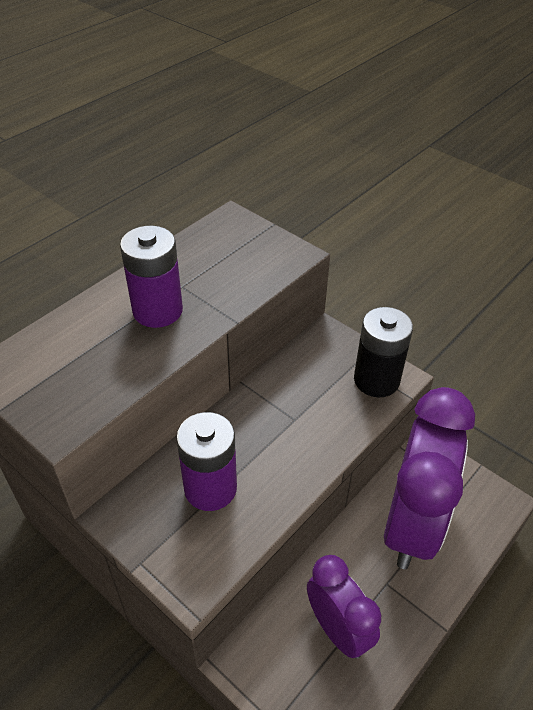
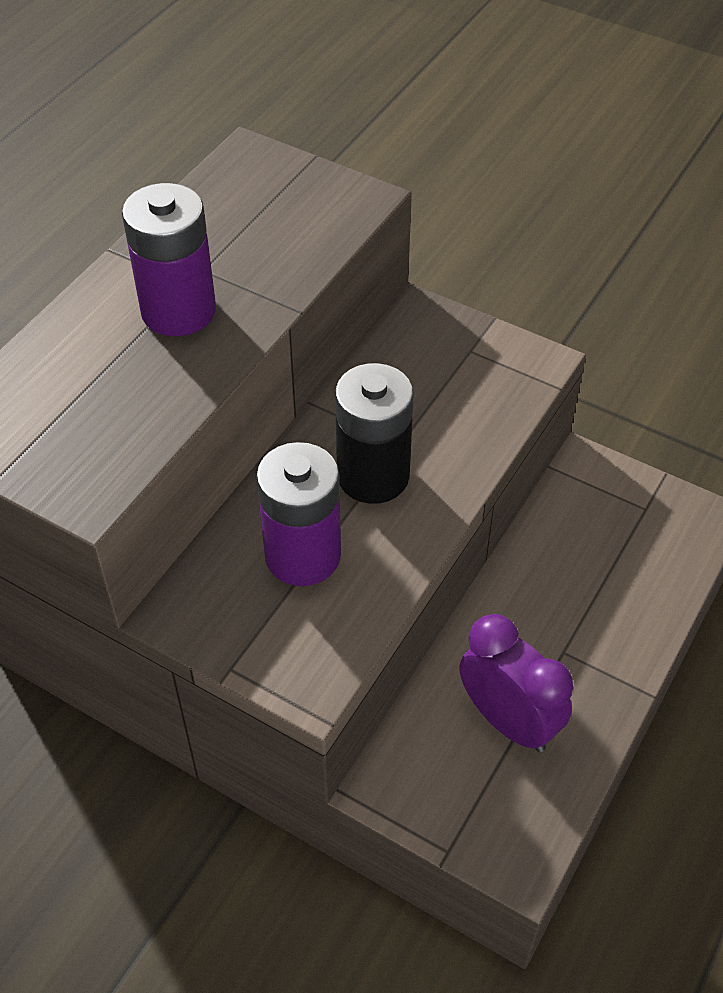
camera: 10 degrees left, 5 degrees up
(376, 380) = (505, 370): black battery -> black battery (373, 476)
(411, 524) = (584, 569): purple clock -> none

